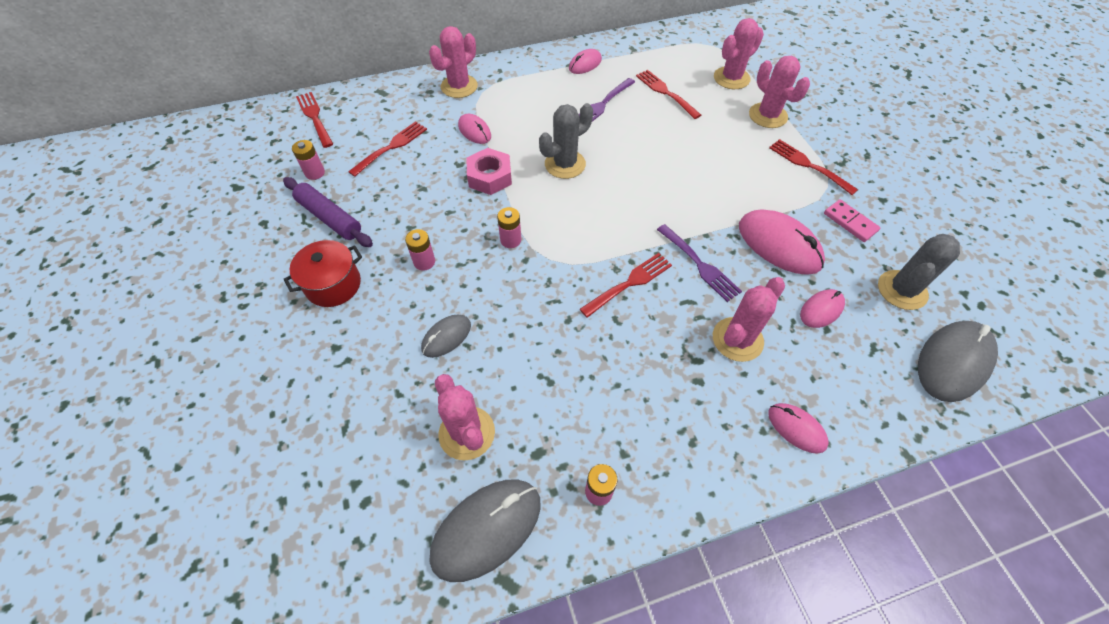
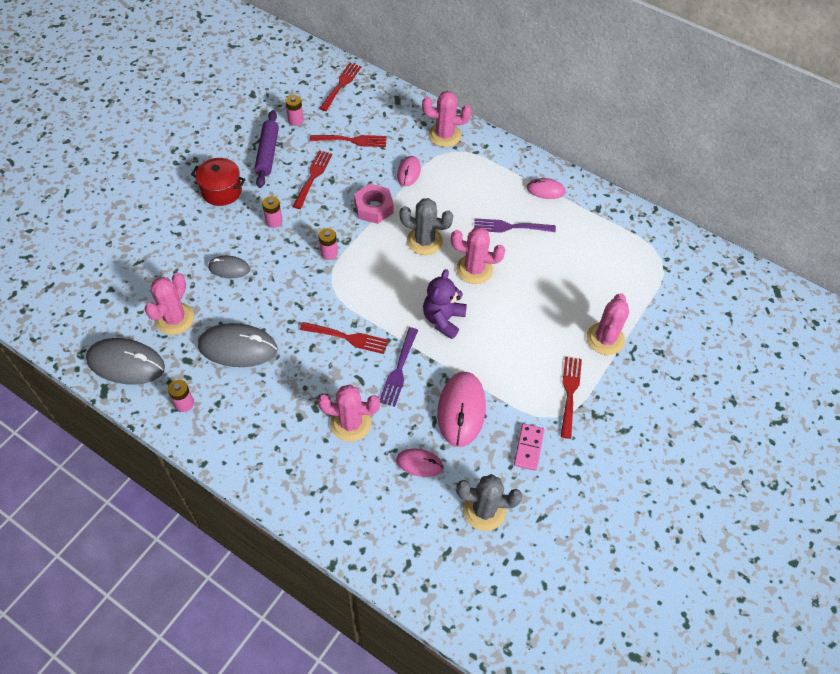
camera: 50 degrees right, 0 degrees up
(665, 92) = (564, 258): red fork -> red fork (313, 177)
(666, 201) = (443, 319): none -> purple teddy bear
(731, 78) = (629, 292): pink cactus -> pink cactus (474, 269)
(796, 428) = (304, 489): pink mouse -> none
(953, 362) = (438, 568): grey mouse -> grey mouse (238, 347)

